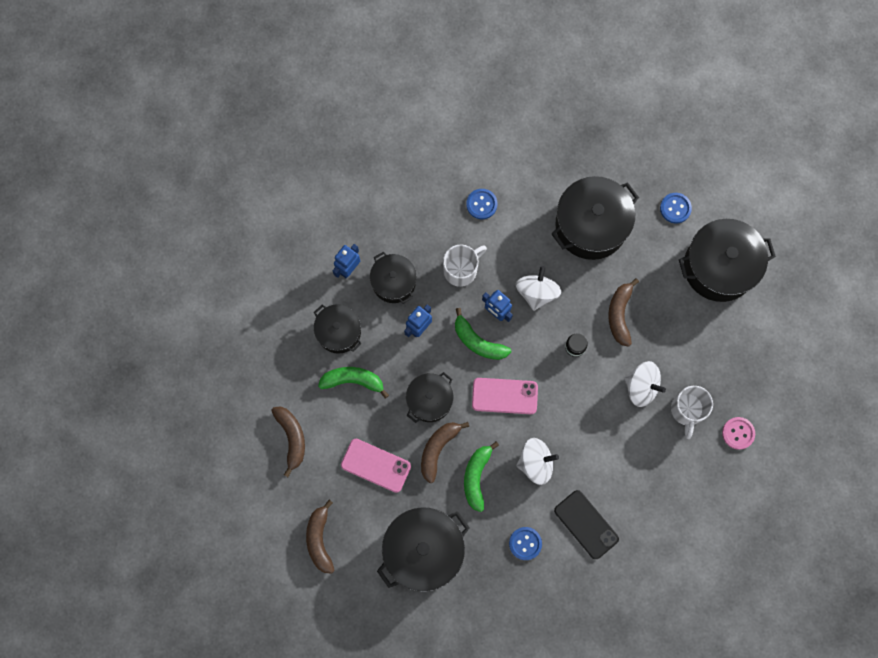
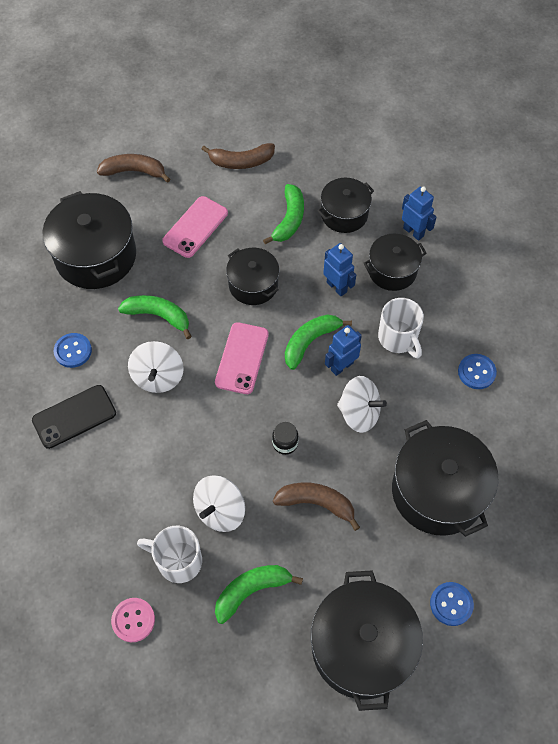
camera: 100 degrees right, 15 degrees down
(438, 449) = (198, 284): brown banana -> none
(697, 351) = (251, 591): none -> green banana

